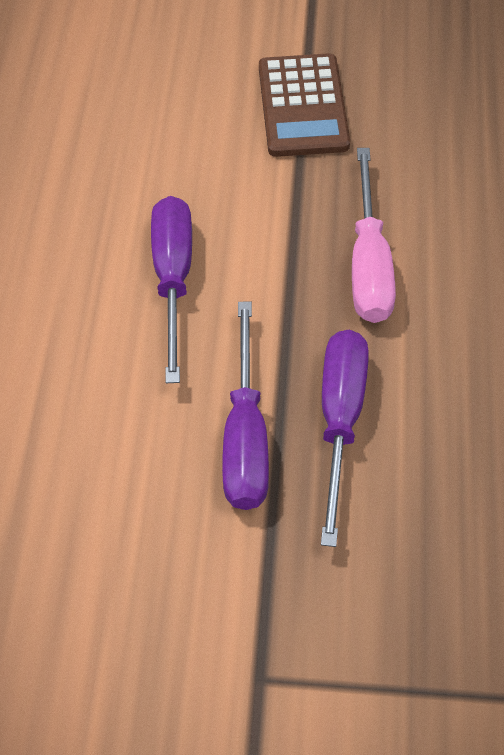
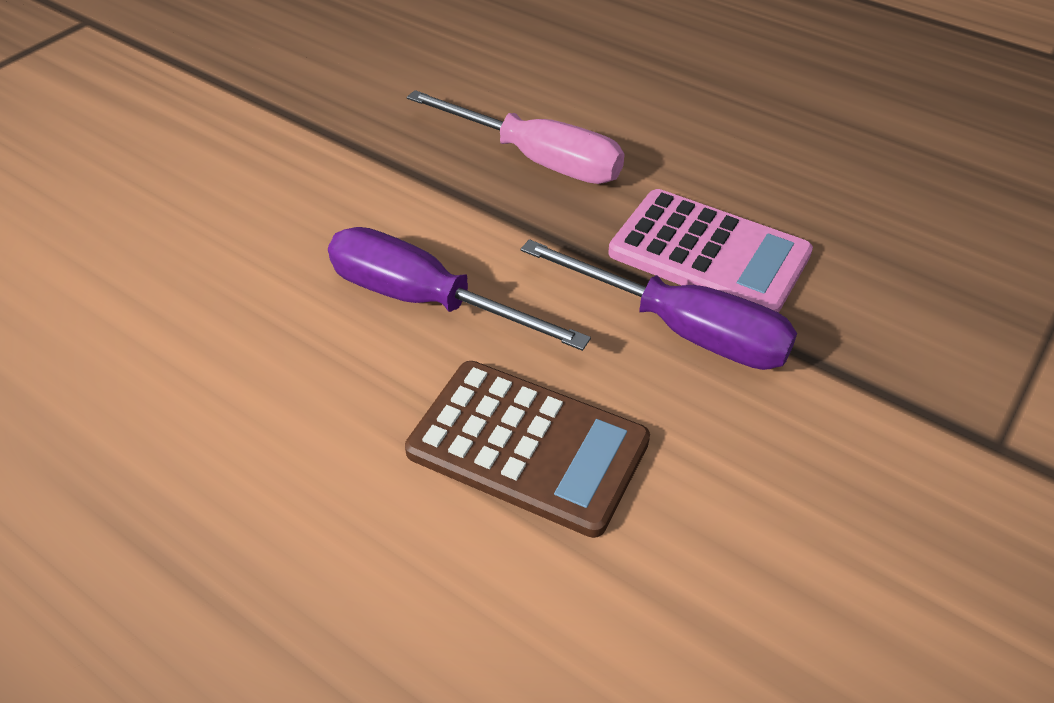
camera: 60 degrees left, 10 degrees down
(303, 106) = (301, 120): brown calculator -> brown calculator (528, 447)
(340, 420) = (709, 254): purple screwdriver -> pink calculator

